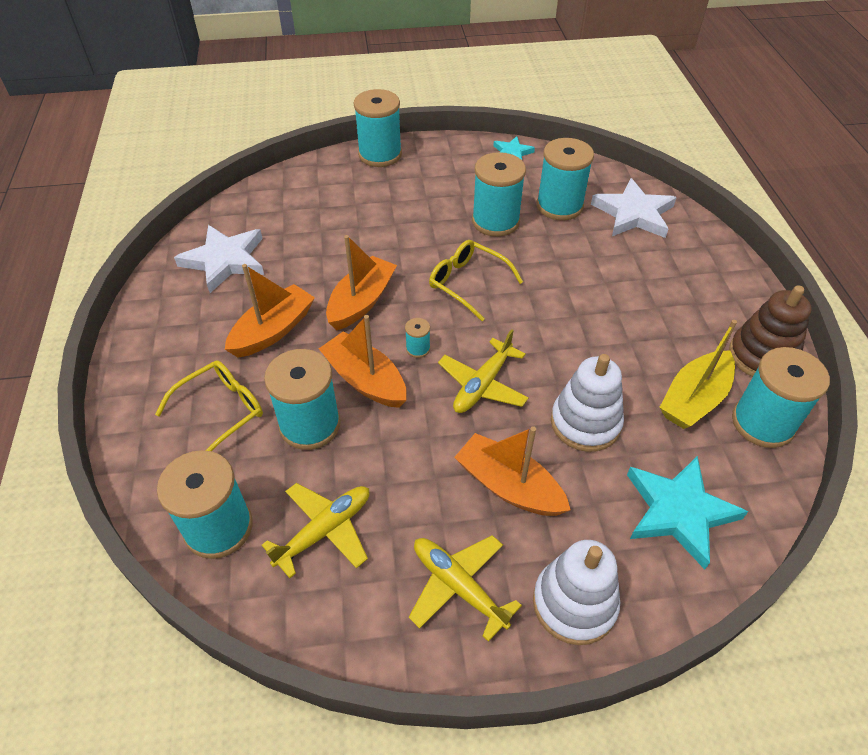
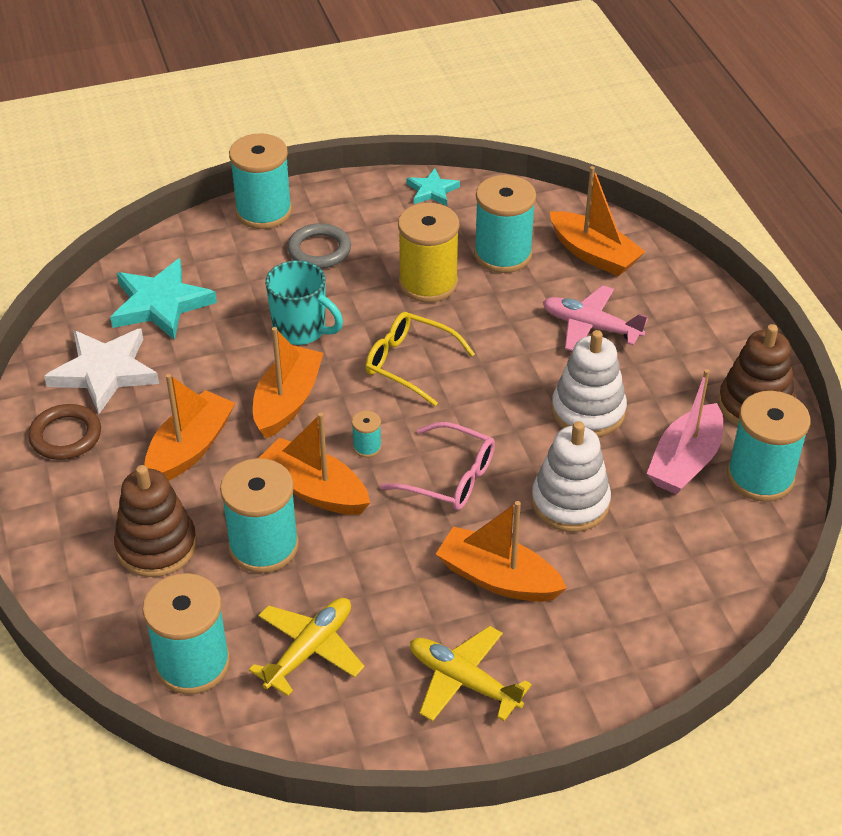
camera: 10 degrees left, 5 degrees down
(178, 307) = (65, 436): none -> brown ring
(221, 411) = (156, 546): yellow glasses -> brown stacking toy
(387, 246) = (301, 330): none -> turquoise mug
(415, 187) = (319, 250): none -> grey ring
(482, 385) = (449, 477): yellow plane -> pink glasses
(495, 221) = (428, 283): turquoise spool -> yellow spool
(574, 603) = (584, 678): white stacking toy -> white stacking toy (588, 411)
(623, 271) = (590, 326): none -> pink plane
(633, 214) = (593, 254): white star -> orange boat
(678, 511) = (679, 578): turquoise star -> turquoise star (160, 304)
(694, 399) = (685, 461): yellow boat -> pink boat

